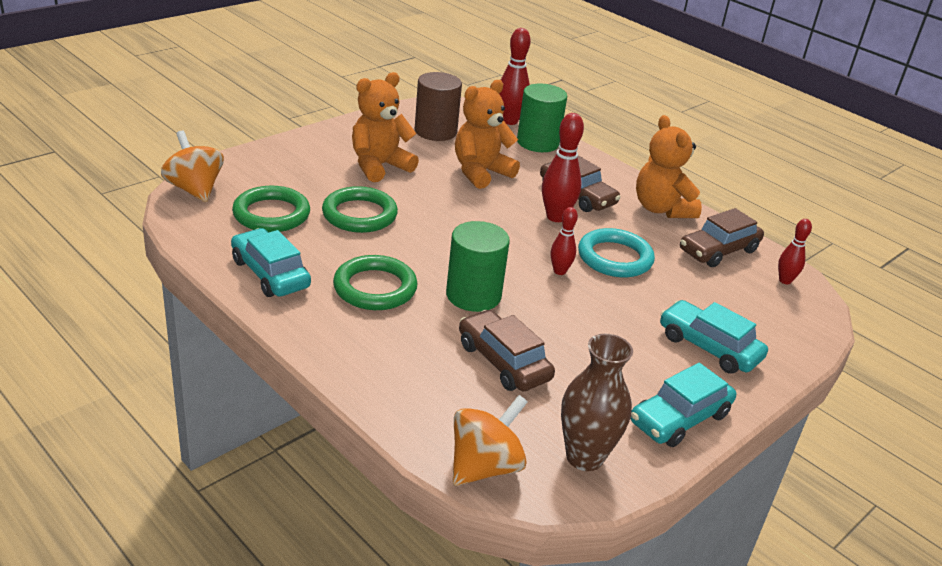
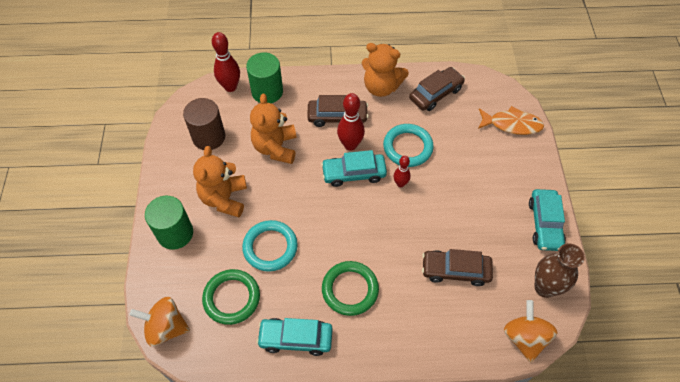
camera: 45 degrees left, 25 degrees up
(359, 215) = (270, 247): green ring -> turquoise ring
(473, 295) = (391, 243): green cylinder -> green cylinder (175, 233)
(709, 347) = (505, 167): turquoise car -> turquoise car (354, 173)
(718, 250) = (436, 94): brown car -> brown car turned 135 degrees counterclockwise
(778, 328) = (512, 124): none -> orange fish
(785, 281) = (479, 87): red bowling pin -> none

